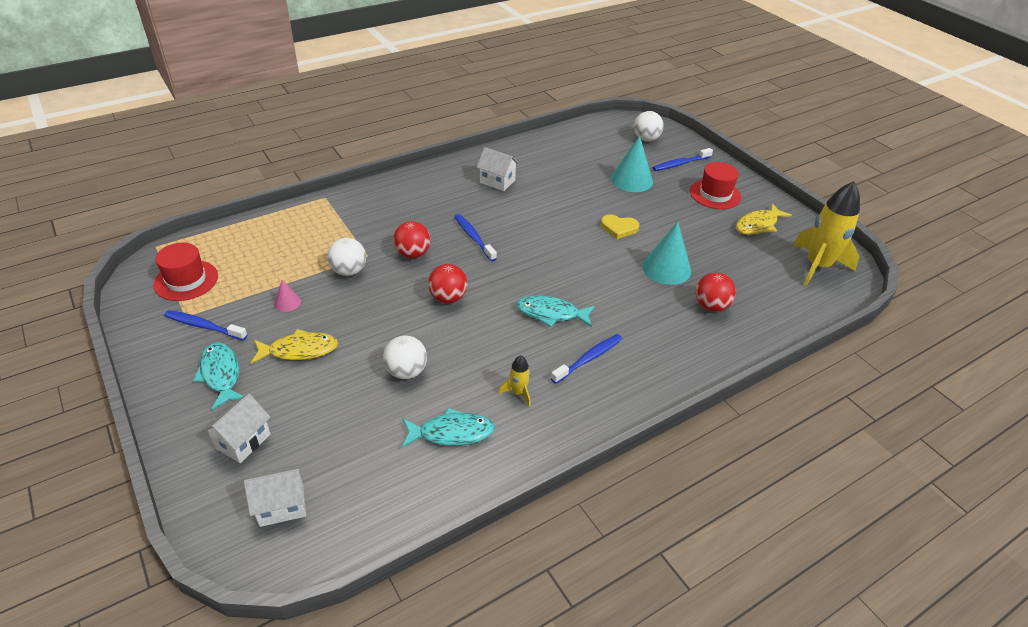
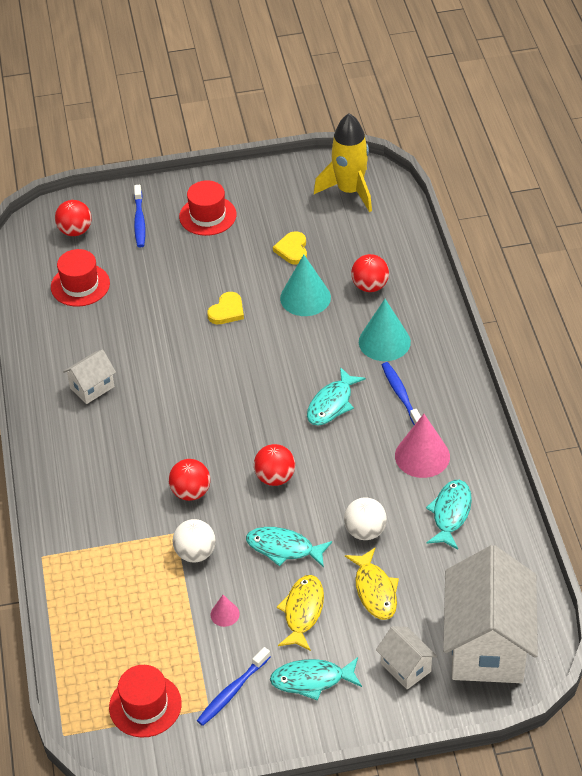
camera: 65 degrees left, 5 degrees up
(281, 506) = (487, 645): white house -> white house, size x2.17
(369, 321) = (284, 548): none -> turquoise fish
(474, 237) = (187, 434): blue toothbrush -> none
(518, 392) = (422, 456): yellow rocket -> pink cone
(594, 153) = (80, 285): none -> red hat
(631, 180) = (148, 272): turquoise cone -> turquoise cone (384, 341)
(646, 139) = (75, 231): white ball -> red ball
(716, 248) = (292, 250): none -> yellow heart
(758, 225) = (272, 205): yellow fish -> yellow fish (375, 590)

